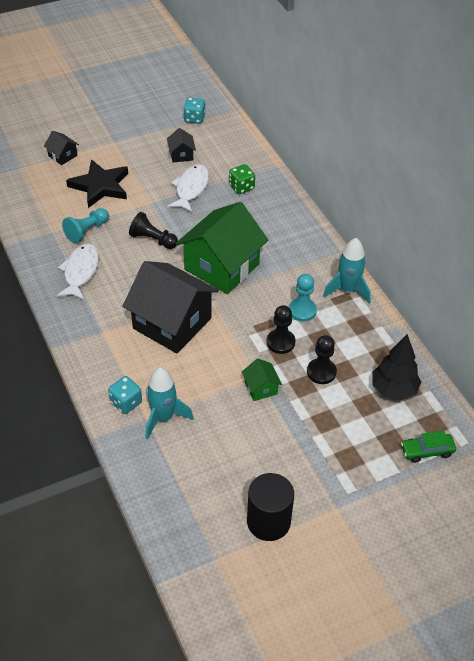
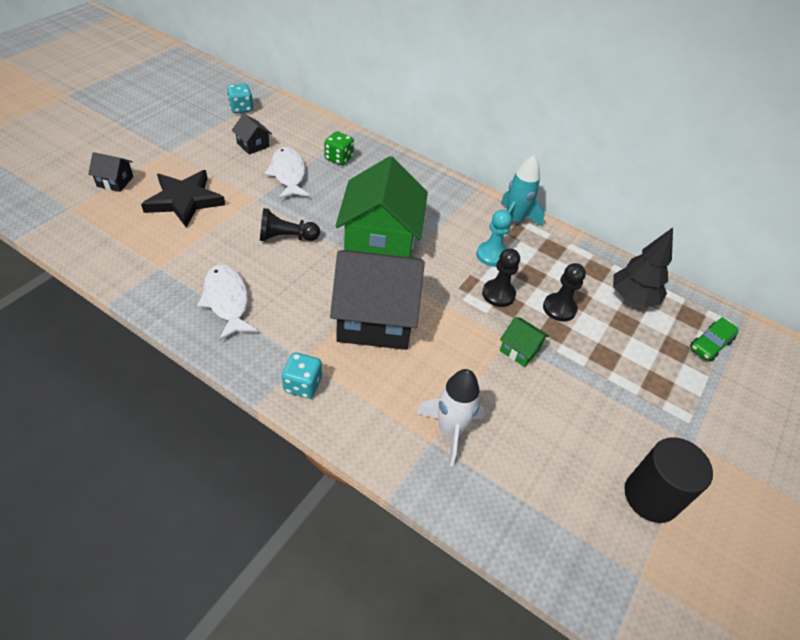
camera: 35 degrees left, 0 degrees up
(87, 231) = (202, 253): turquoise pawn -> none
(126, 402) = (395, 433): turquoise dice -> turquoise dice (302, 385)
(163, 418) = (450, 431): turquoise rocket -> white rocket

